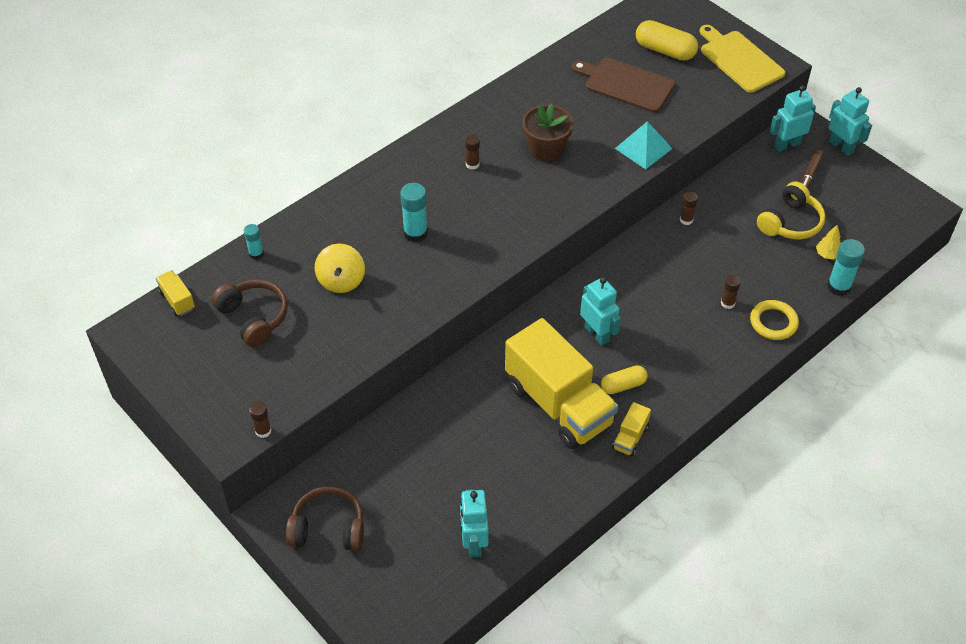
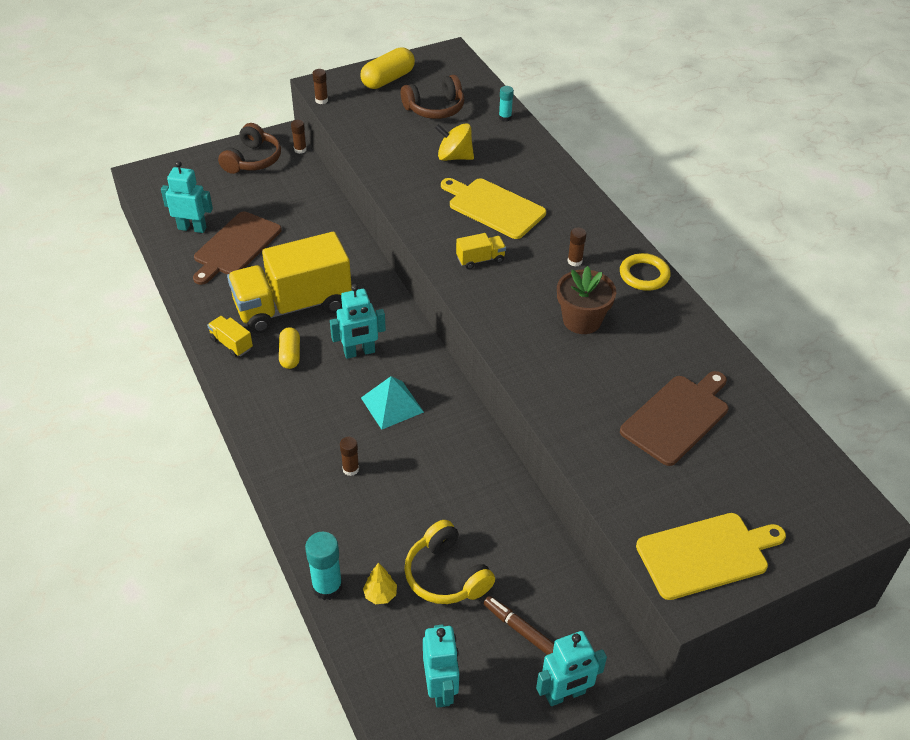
camera: 105 degrees right, 5 degrees down
(177, 300) = (471, 76): yellow truck -> yellow truck (480, 259)
(415, 233) = (493, 207): turquoise glue stick -> yellow cutting board
(489, 487) = (236, 246): none -> brown cutting board
(643, 148) = (559, 402): turquoise pyramid -> turquoise pyramid (392, 405)
(665, 50) = (738, 476): yellow capsule -> yellow capsule (388, 79)
(686, 220) = (485, 471): brown glue stick -> brown glue stick (300, 150)
(773, 322) = (306, 501): yellow ring -> yellow ring (644, 275)
(787, 145) = (585, 625): turquoise robot -> turquoise robot (441, 688)

